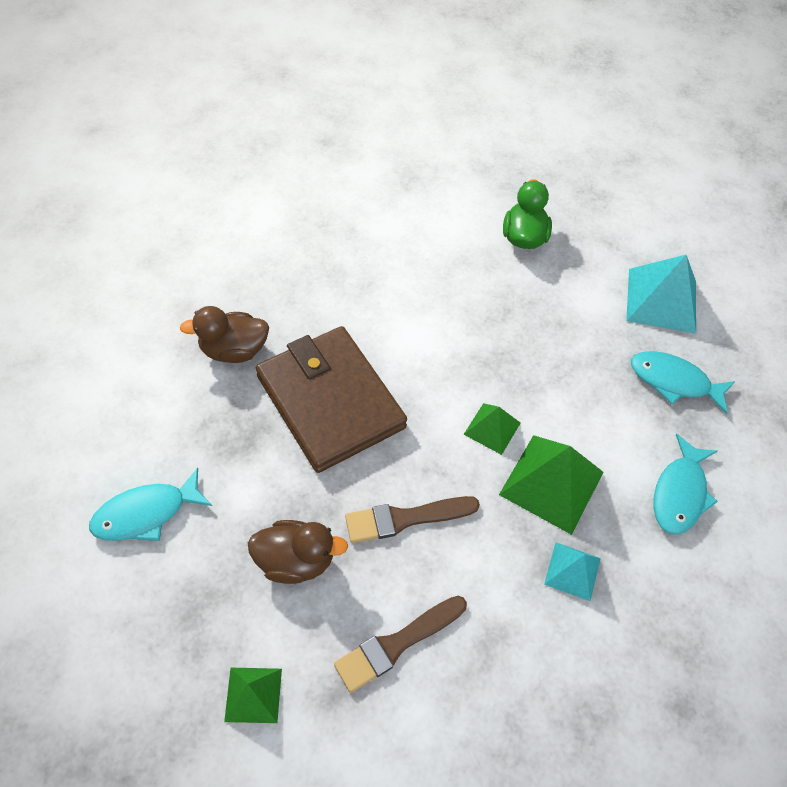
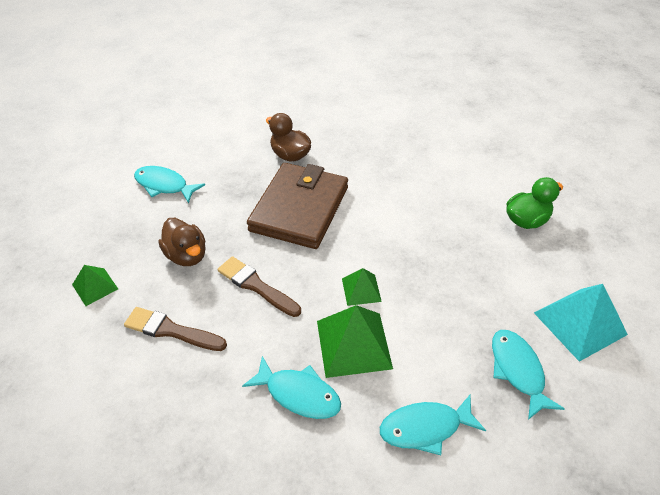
camera: 55 degrees right, 10 degrees down
(572, 571) = (298, 394): turquoise pyramid -> turquoise fish

